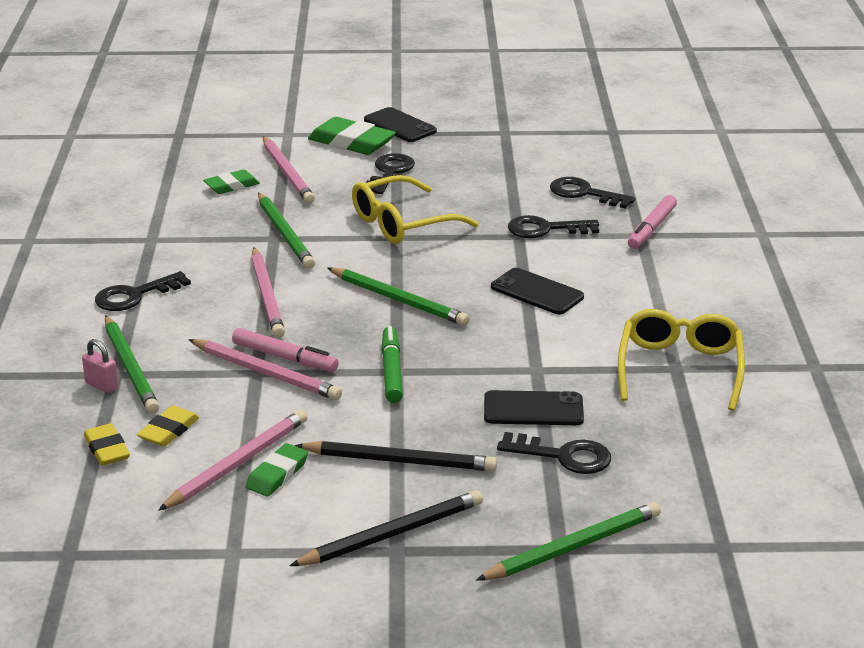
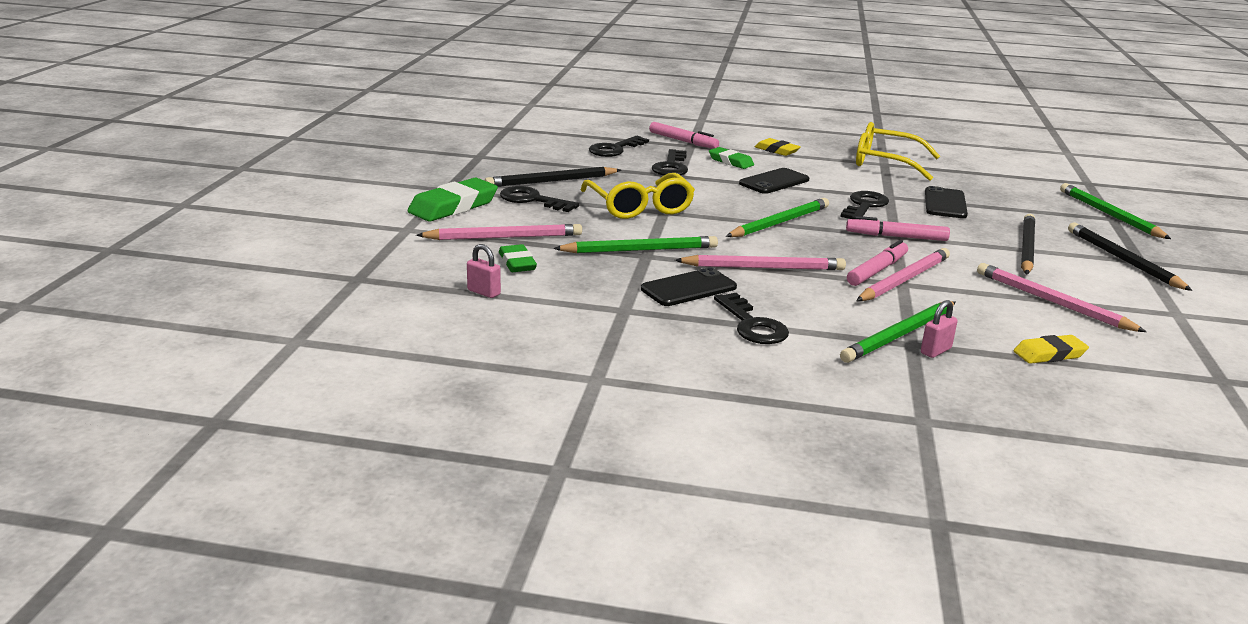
camera: 80 degrees left, 5 degrees down
(131, 367) = (900, 335): green pencil -> green pencil turned 150 degrees clockwise
(167, 181) = (484, 292): none -> pink padlock
(169, 431) = (1009, 325): yellow eraser -> yellow eraser (777, 150)
(277, 474) = (1062, 289): green eraser -> green eraser (730, 161)
(392, 371) = (896, 237): green marker -> pink marker
(400, 126) = (431, 186): black phone -> black phone (688, 288)
(450, 174) = (551, 181): none -> black pencil
(563, 456) = (1003, 203): black key -> black key (864, 206)

